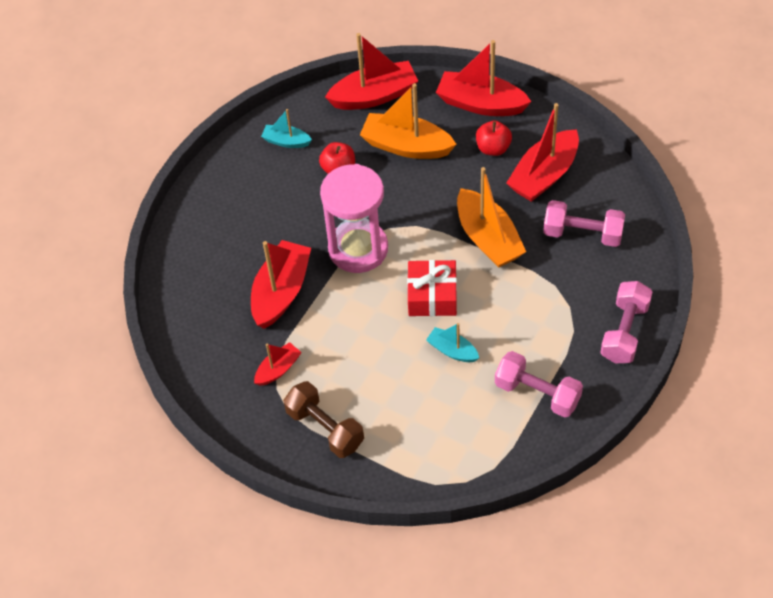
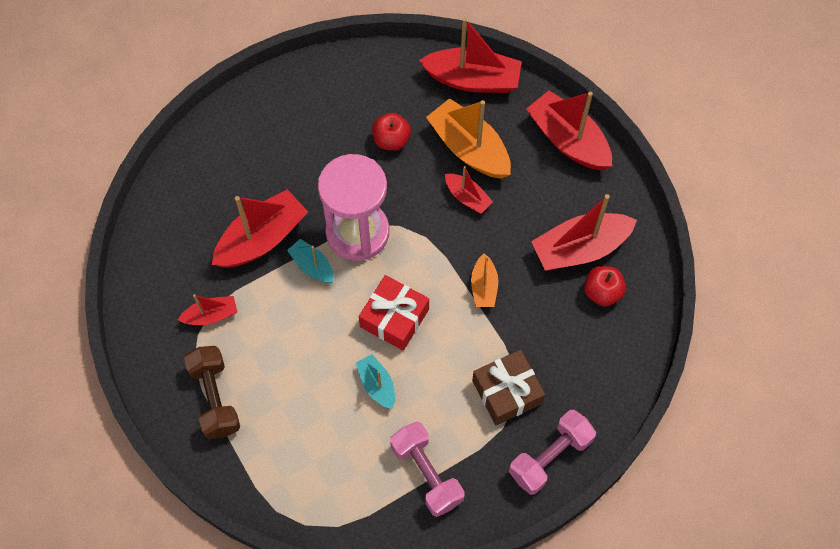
camera: 25 degrees right, 10 degrees up
(286, 141) = (362, 86): turquoise boat -> turquoise boat (312, 266)
(429, 181) = (467, 197): none -> red boat
(488, 238) = (484, 287): orange boat -> orange boat, size x0.54
(493, 148) = (549, 194): red apple -> red apple (602, 292)
(559, 303) = (507, 392): none -> brown gift
(582, 234) = (577, 331): pink dumbbell -> none

